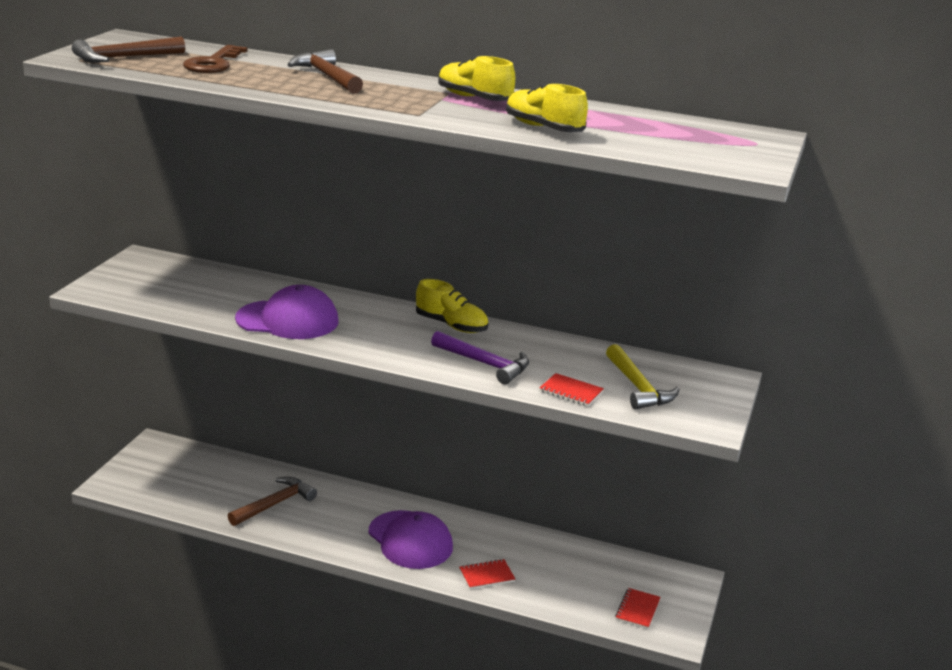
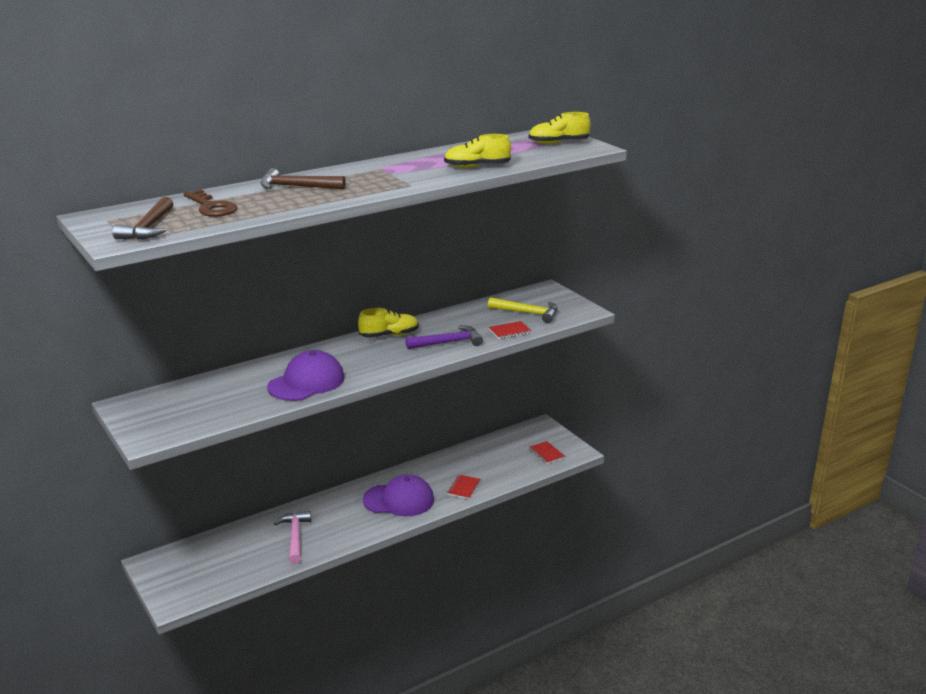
camera: 50 degrees left, 0 degrees up
(274, 504) = (295, 537): brown hammer -> pink hammer
(474, 98) = (400, 166): yellow shoe -> yellow shoe (558, 143)

